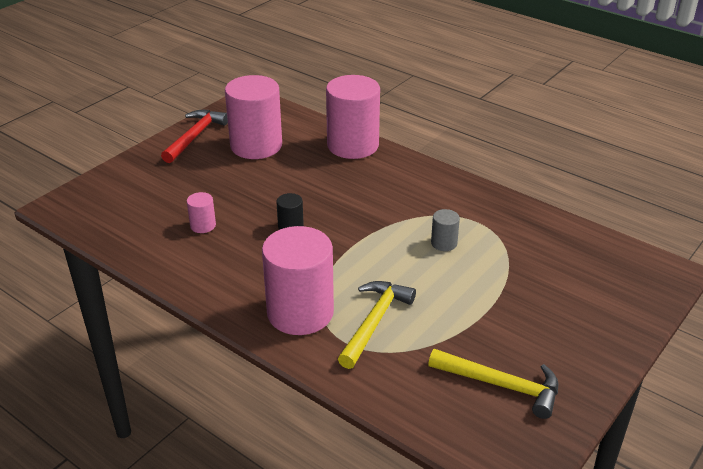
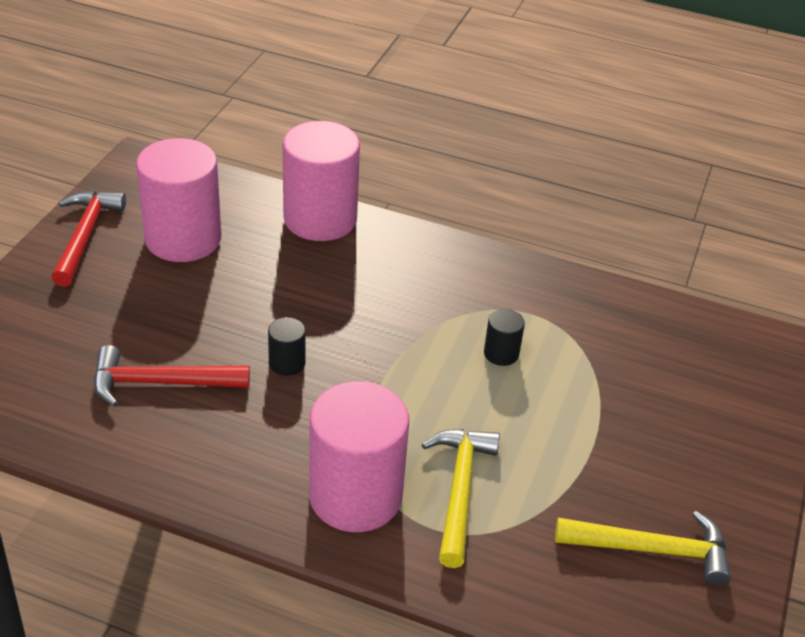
camera: 20 degrees left, 5 degrees up
(203, 225) = (160, 383): pink cylinder -> red hammer
(444, 243) = (501, 353): grey cylinder -> black cylinder

